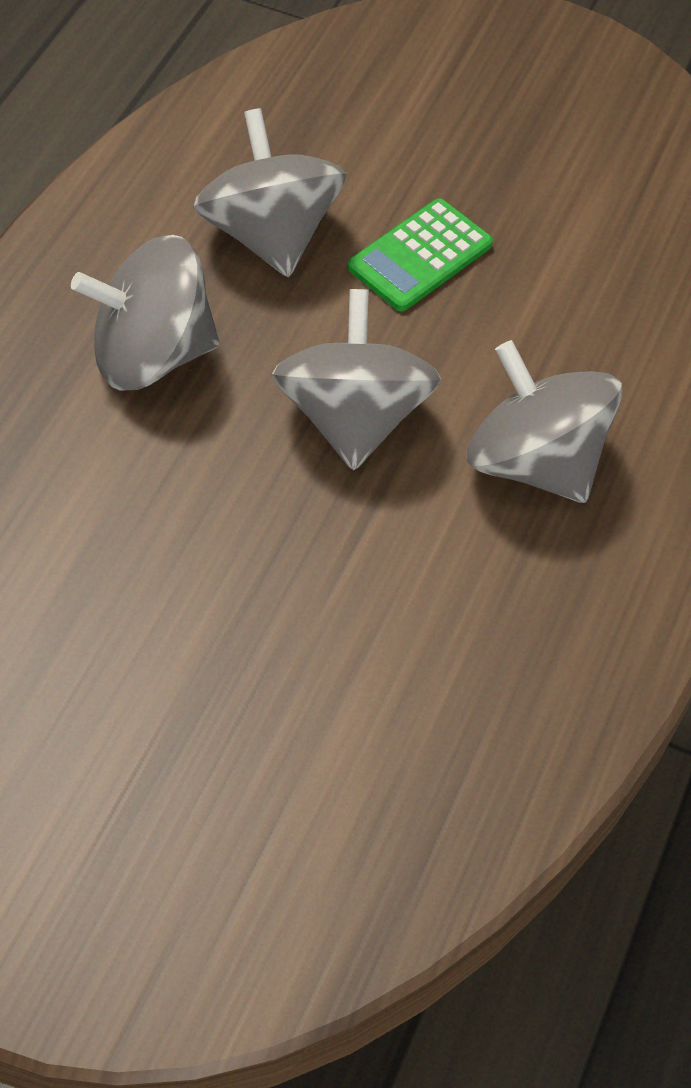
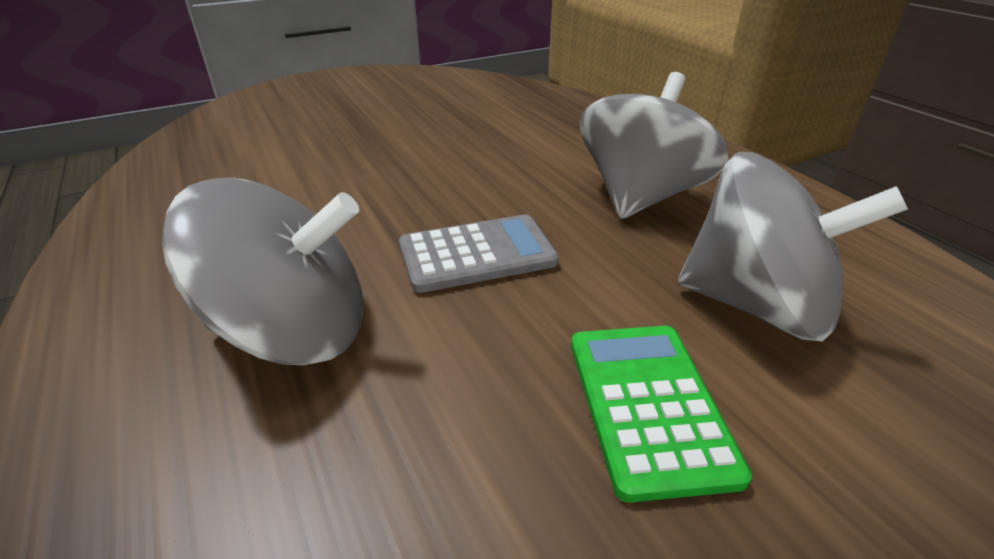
camera: 130 degrees right, 20 degrees down
(354, 418) = (477, 254): grey spinning top -> grey calculator

